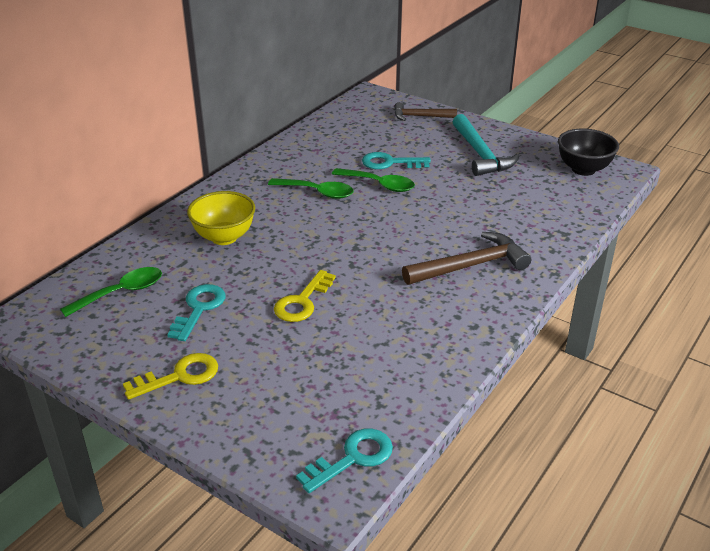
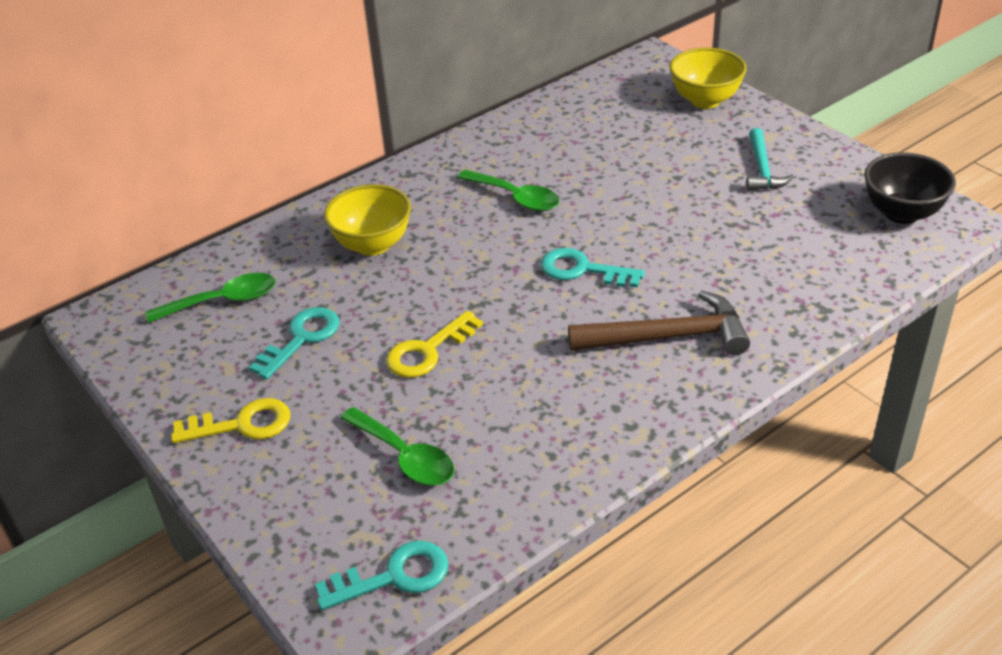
camera: 20 degrees right, 5 degrees up
(379, 184) = (601, 197): green spoon -> green spoon (404, 456)
(390, 163) = (630, 166): turquoise key -> turquoise key (582, 270)
(420, 116) = (705, 100): brown hammer -> yellow bowl
(480, 154) = (762, 169): turquoise hammer -> turquoise hammer, size x0.64

